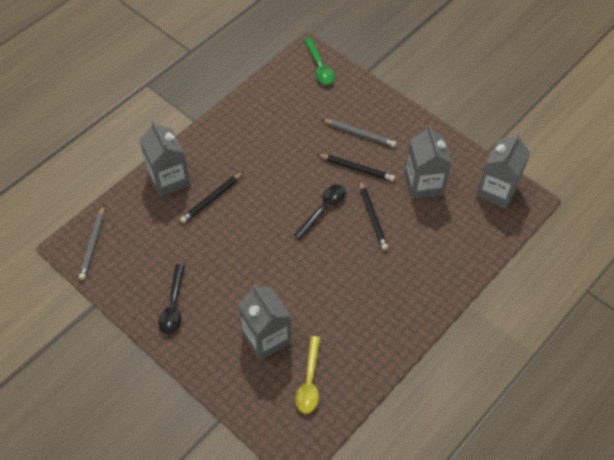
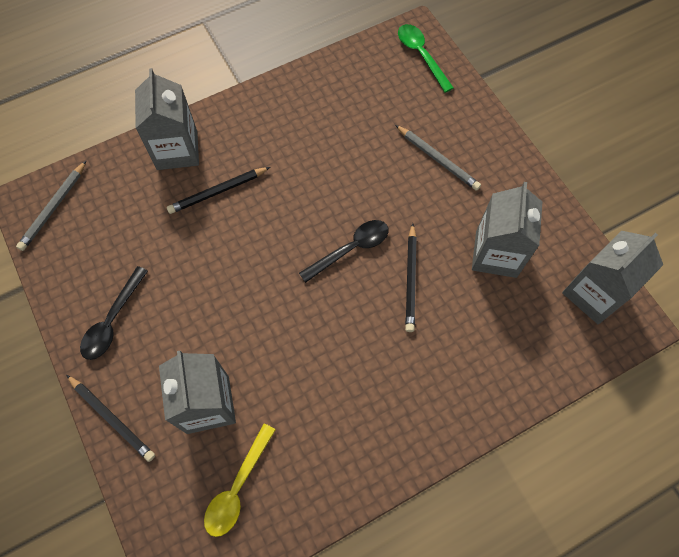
camera: 20 degrees right, 10 degrees up
(320, 67) = (421, 55): green spoon -> green spoon turned 150 degrees clockwise
(357, 169) = (416, 206): black pencil -> black pencil (112, 419)

